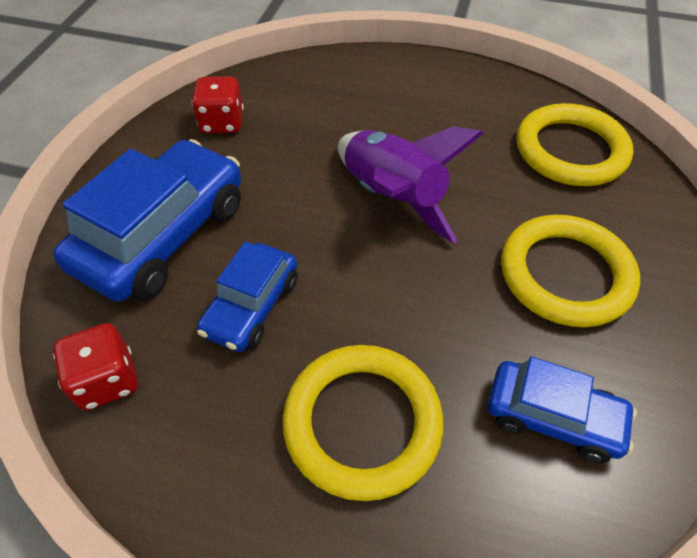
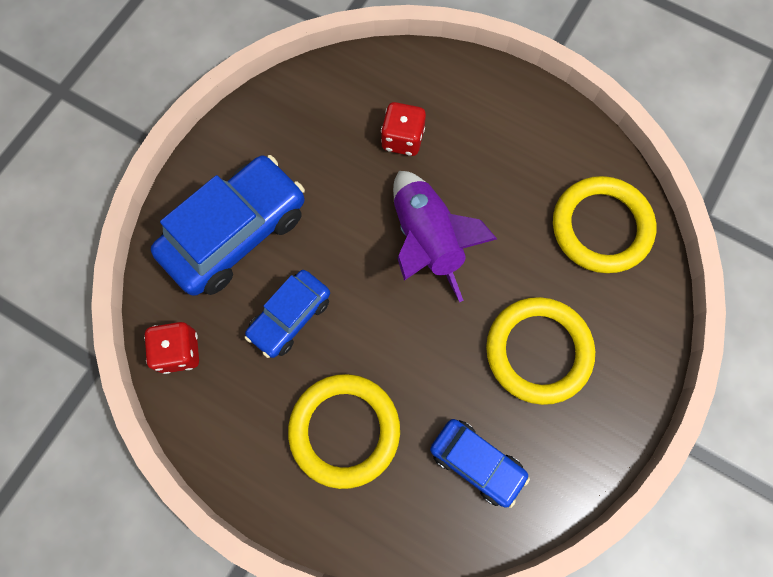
camera: 15 degrees right, 20 degrees up
(222, 123) = (304, 120): red dice -> red dice (402, 139)

